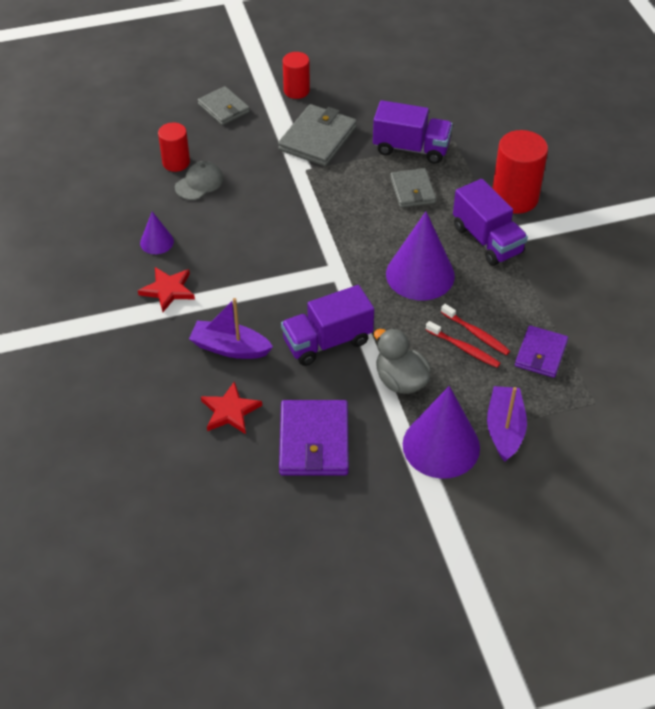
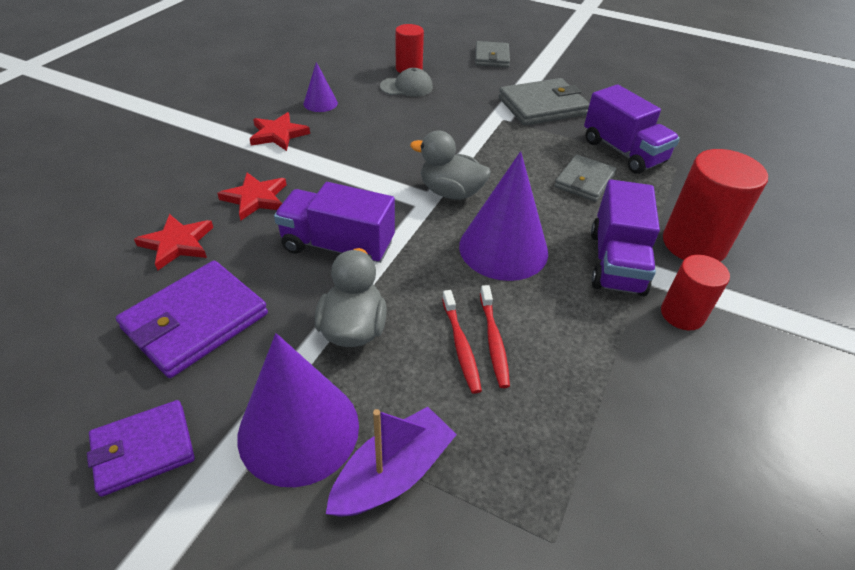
camera: 40 degrees right, 5 degrees down
(230, 348) = (255, 198): purple boat -> red star
(296, 91) = (566, 72): red cylinder -> red cylinder (682, 314)
(344, 256) = (450, 192): none -> grey duck
(541, 354) = (547, 418): purple wallet -> purple wallet (143, 449)

